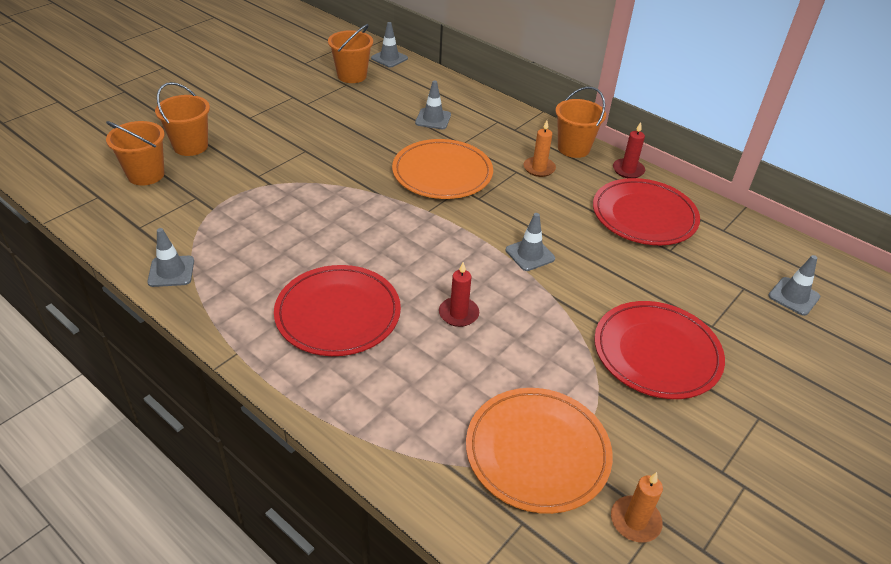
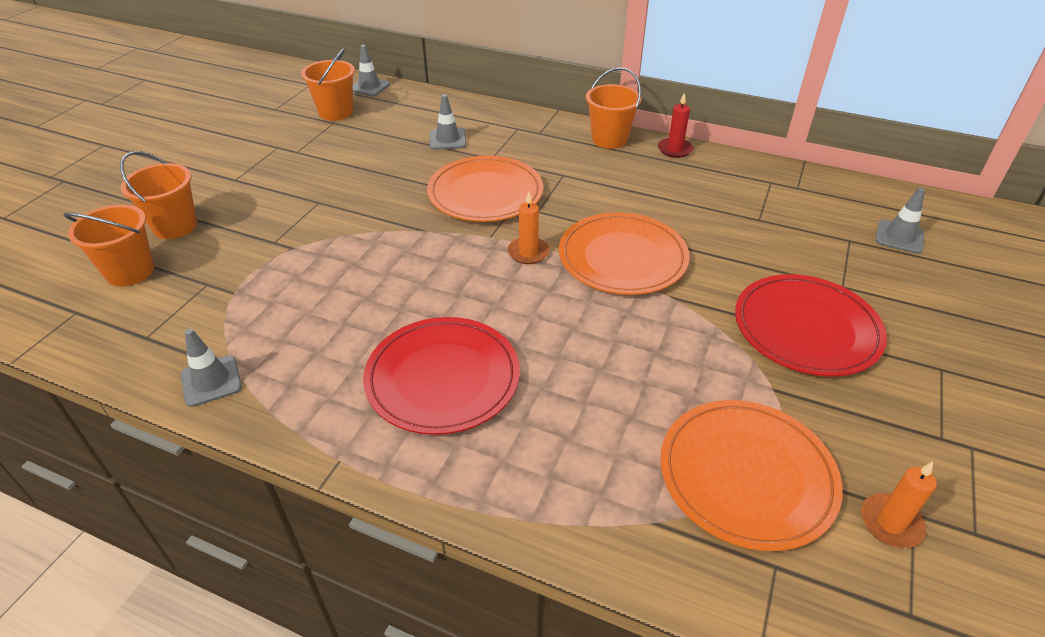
camera: 15 degrees left, 0 degrees up
(458, 314) = (580, 341): red candle -> none
(530, 254) = (622, 257): grey traffic cone -> orange plate
(539, 168) = (585, 167): orange candle -> orange candle (528, 252)
(644, 215) = (715, 191): red plate -> none

